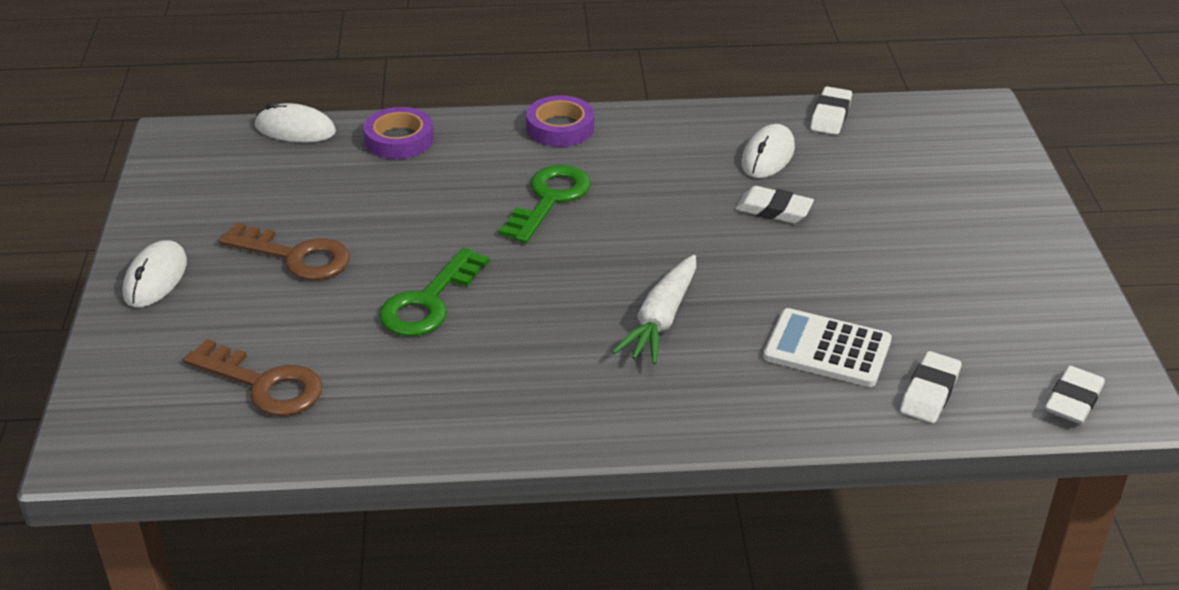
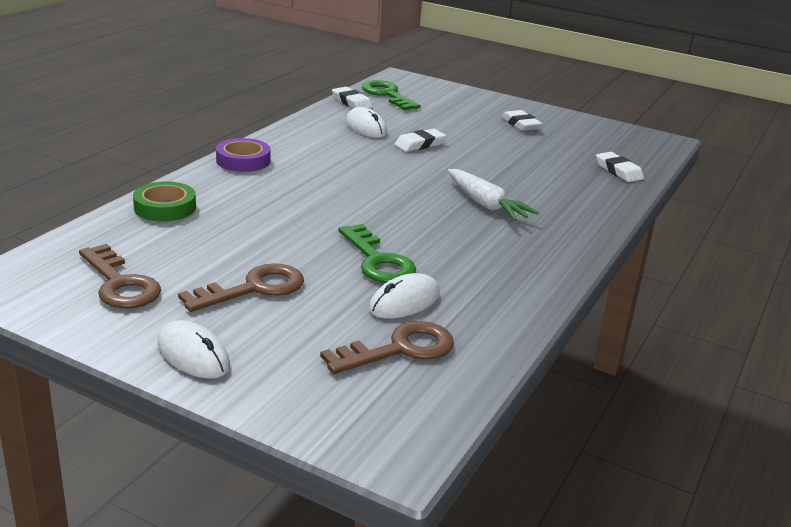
camera: 60 degrees left, 10 degrees down
(235, 189) = (120, 284): none -> brown key
(295, 129) = (79, 236): white mouse -> white mouse (404, 301)
(399, 139) = (165, 207): purple tape -> green tape
(549, 199) = (318, 190): green key -> green key (387, 95)
(827, 349) = (559, 178): white calculator -> none
(1073, 400) = (652, 148): white eraser -> white eraser (520, 124)

